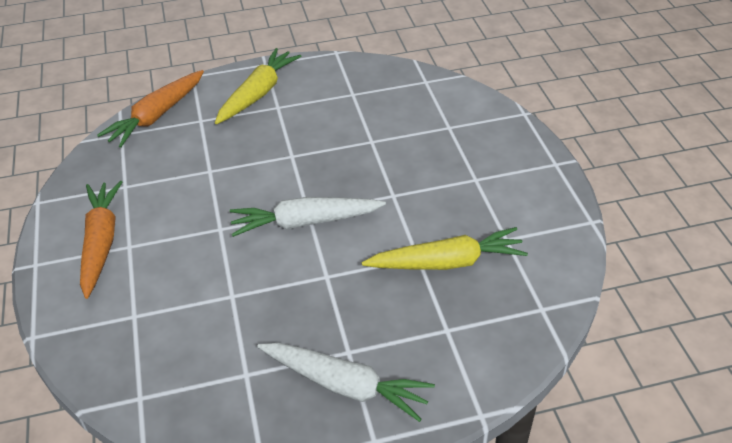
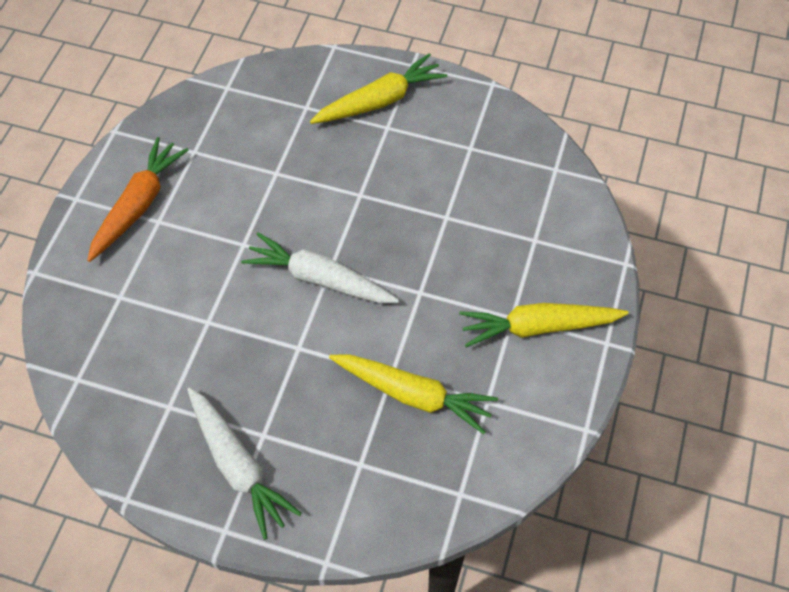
camera: 30 degrees right, 15 degrees up
(156, 116) = (270, 81): orange carrot -> none
(500, 176) = (538, 327): none -> yellow carrot

